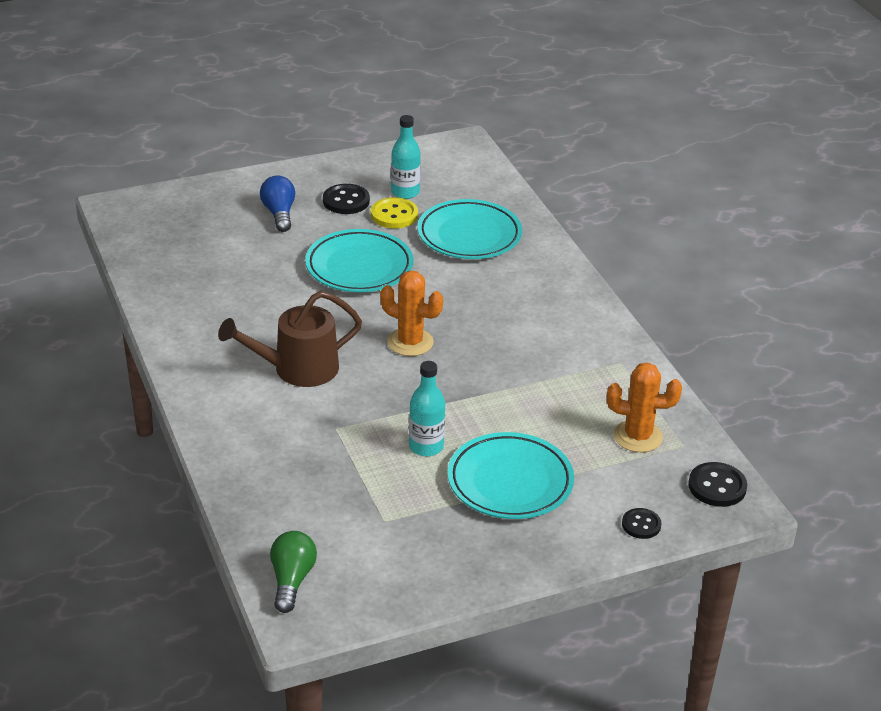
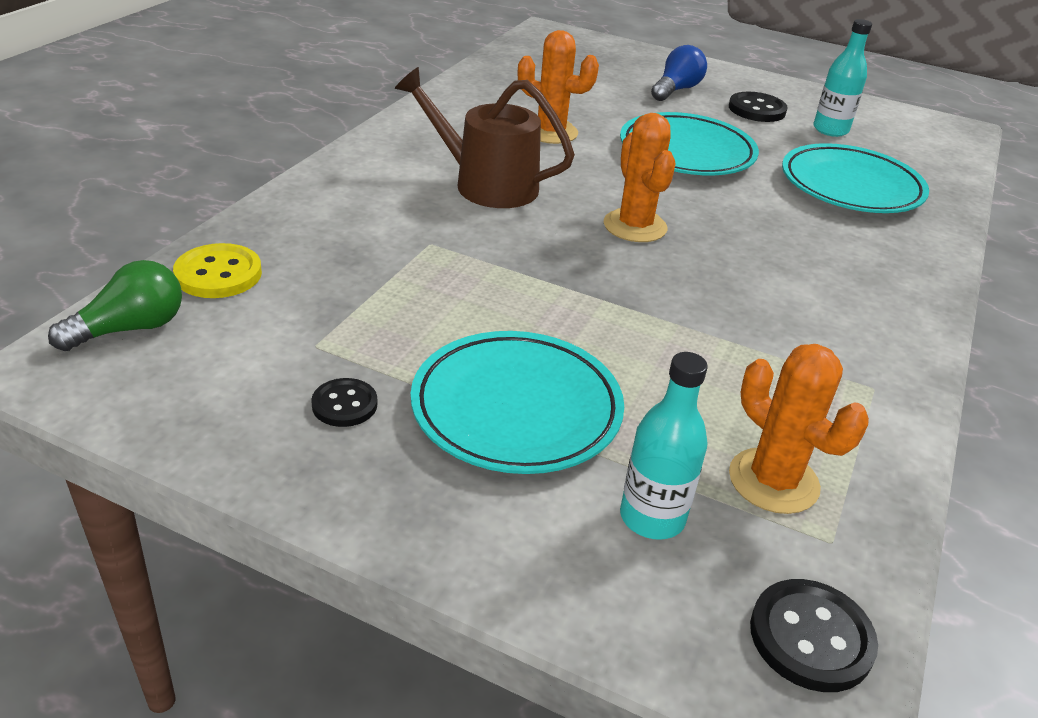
camera: 45 degrees right, 0 degrees up
(267, 303) = (550, 132): none -> orange cactus
(394, 215) = (790, 138): yellow button -> yellow button (218, 274)
(426, 447) = (486, 314): turquoise bottle -> turquoise bottle (652, 517)
(641, 525) = (604, 592): black button -> black button (344, 404)

